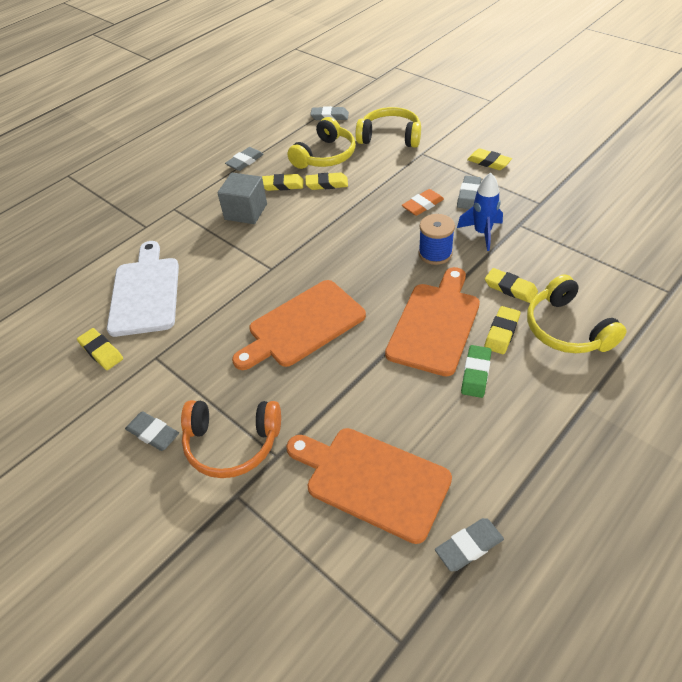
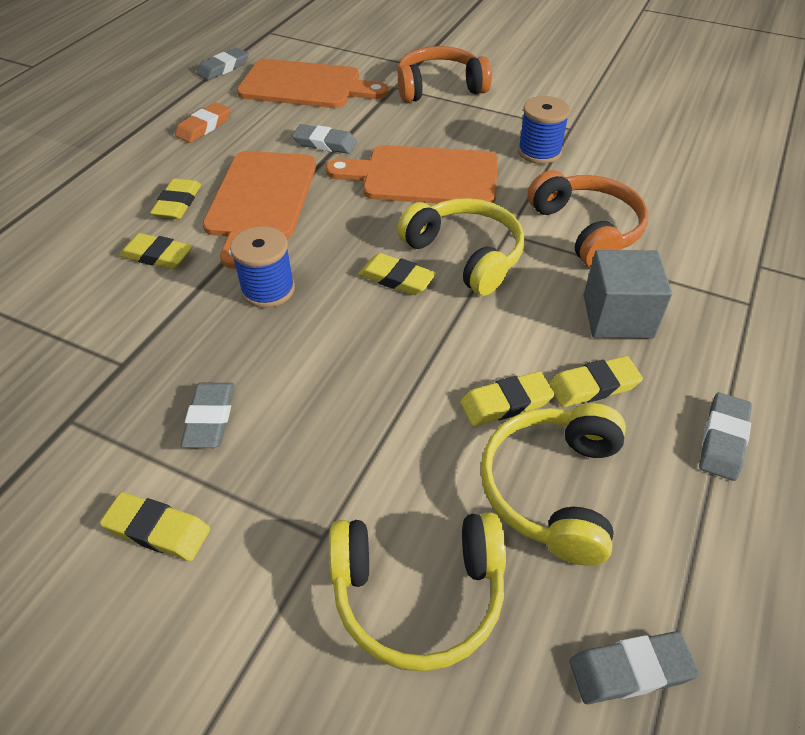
camera: 160 degrees right, 0 degrees up
(101, 351) = (634, 124): yellow eraser -> yellow eraser (397, 278)
(145, 292) = (651, 181): white cutting board -> none
(153, 433) = (516, 83): grey eraser -> grey eraser (325, 143)
(200, 335) = (539, 152): none -> blue spool
(220, 263) = (586, 229): none -> orange headphones
(303, 325) = (423, 176): orange cutting board -> orange cutting board turned 120 degrees counterclockwise
(422, 205) = (300, 380): orange eraser -> orange eraser (204, 127)
(476, 373) = (212, 163): green eraser -> none
(482, 233) = (190, 336): blue rocket -> none
(567, 329) = (94, 218): yellow headphones -> yellow headphones (465, 255)

